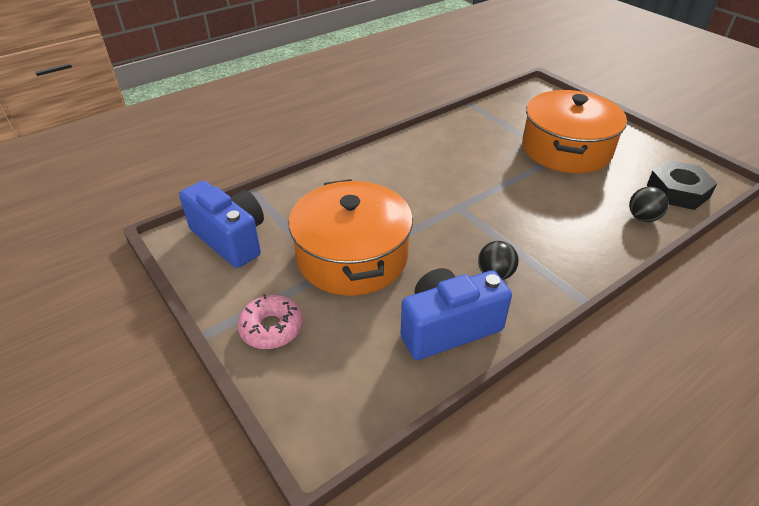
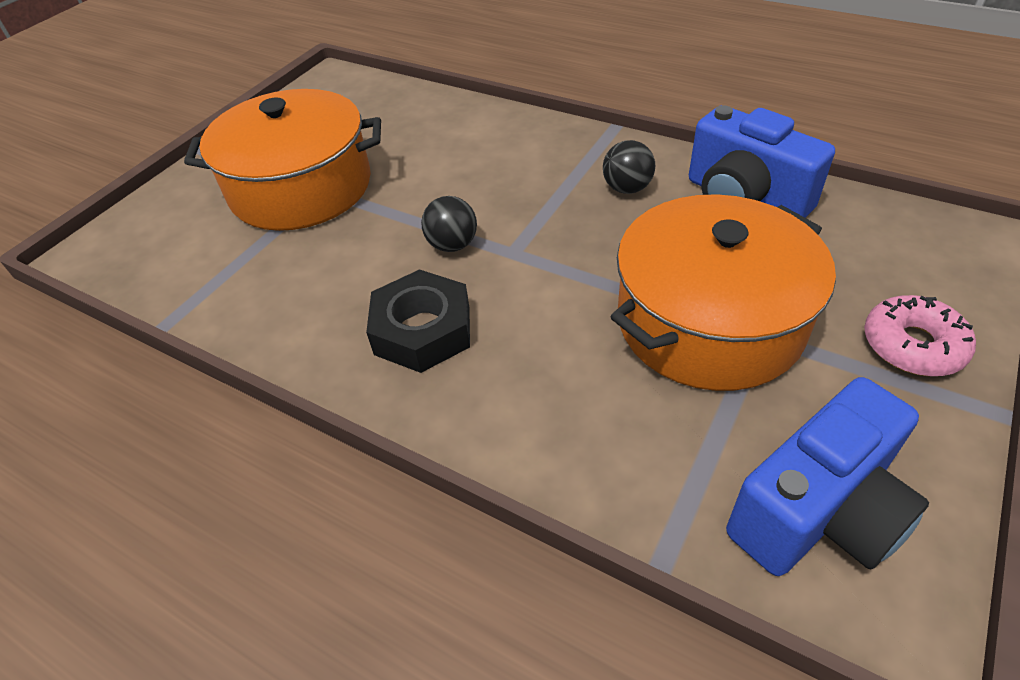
camera: 110 degrees left, 5 degrees up
(230, 239) = (818, 511): blue camera -> blue camera turned 150 degrees counterclockwise
(642, 218) = (440, 112): black ball -> black ball (452, 245)
(677, 191) = (369, 98): black nut -> black nut (422, 330)

